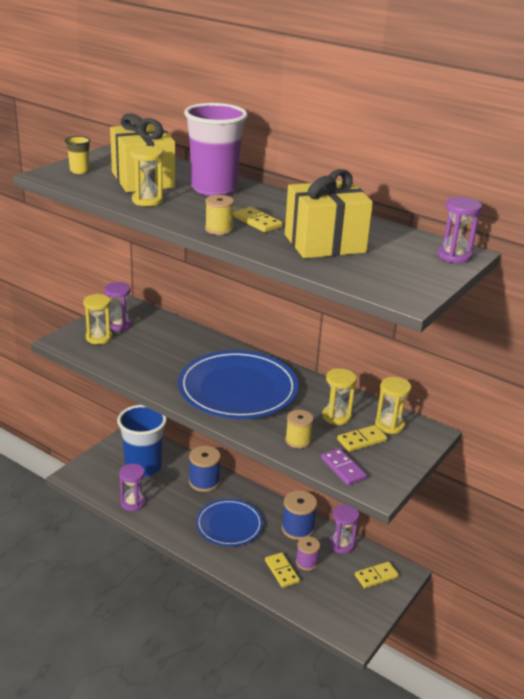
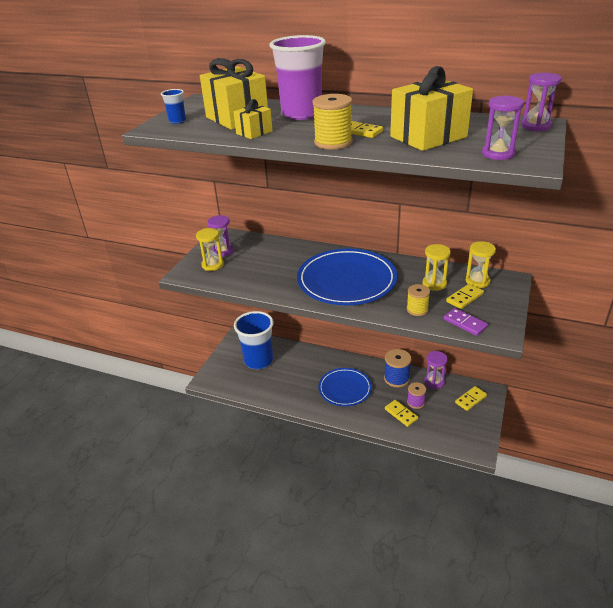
camera: 10 degrees left, 5 degrees up
(79, 171) = (177, 121): yellow cup -> blue cup
(133, 503) = (263, 390): purple hourglass -> purple hourglass (498, 154)
(147, 200) = (254, 132): yellow hourglass -> yellow gift
(204, 482) = (310, 360): blue spool -> none
(219, 229) = (333, 142): yellow spool -> yellow spool, size x1.53

